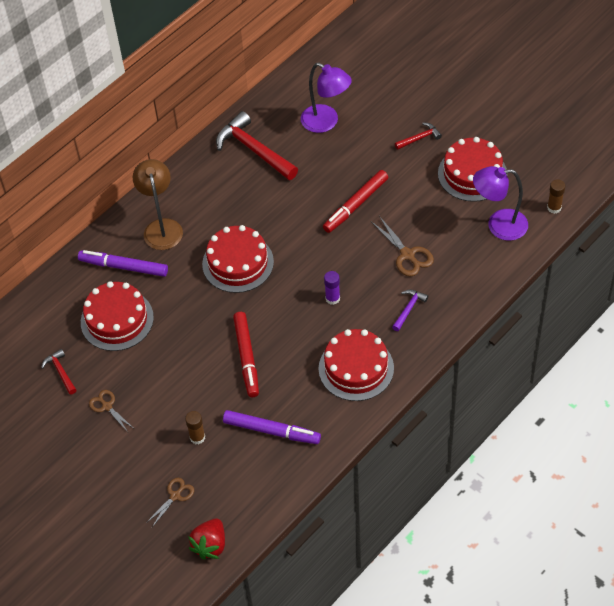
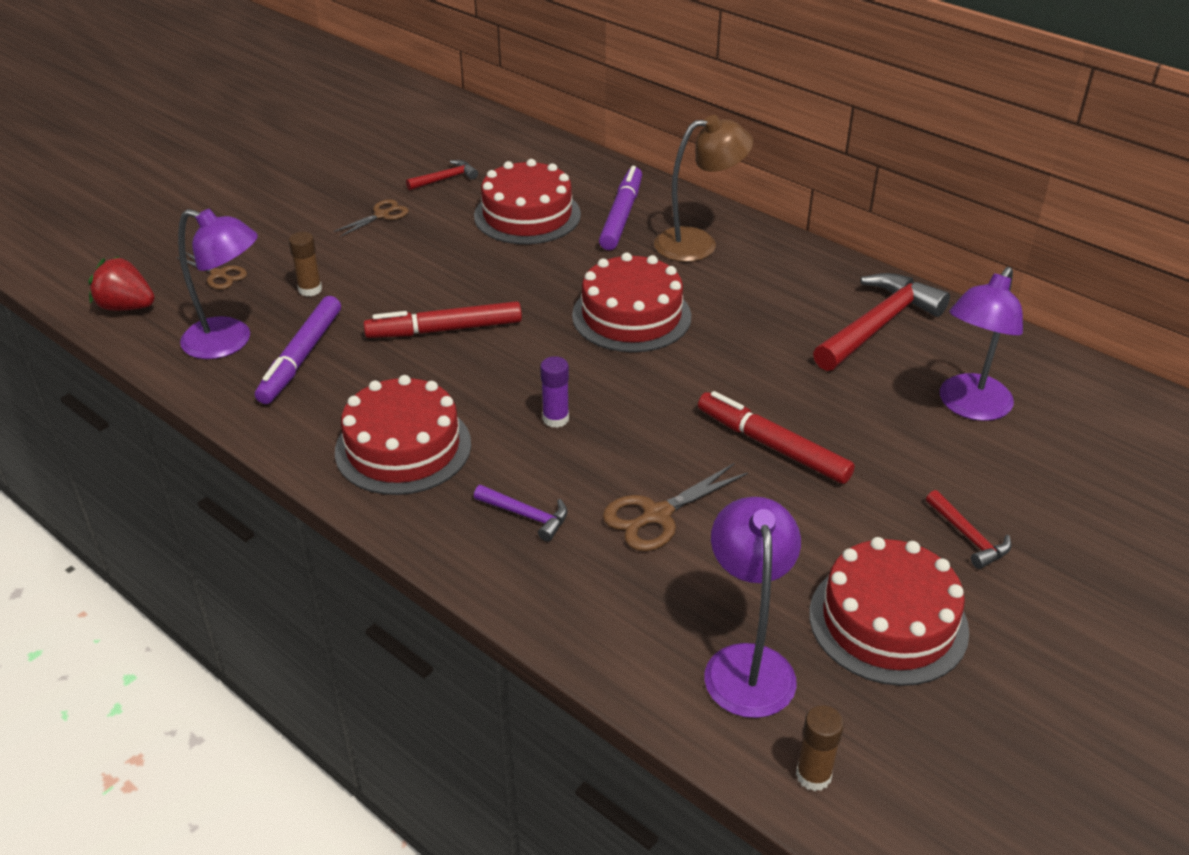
camera: 85 degrees right, 15 degrees down
(253, 474) = (229, 342): none -> purple lamp

